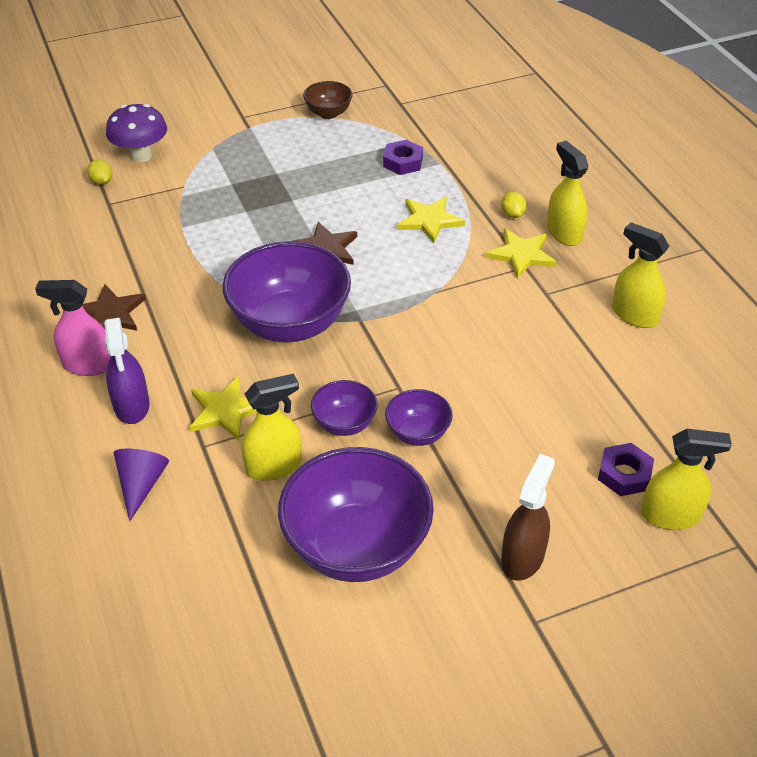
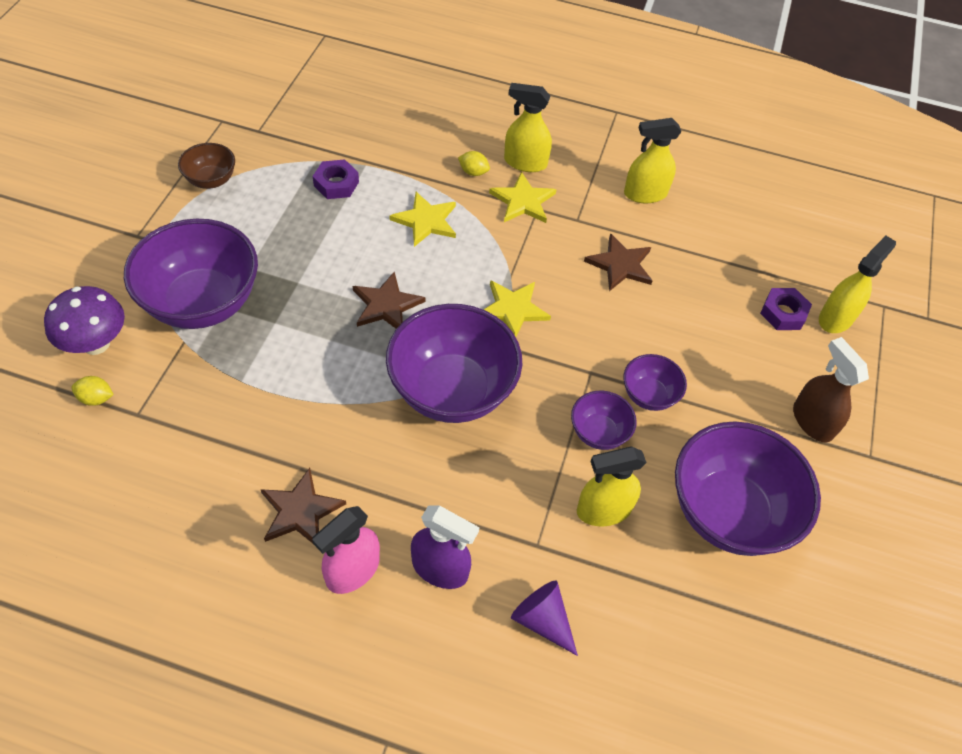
camera: 55 degrees left, 10 degrees up
(223, 173) = (202, 302): none -> purple bowl
(226, 410) = (511, 502): yellow star -> yellow star (512, 309)
(274, 466) = (603, 510): yellow spray bottle -> yellow spray bottle turned 120 degrees counterclockwise
(533, 343) = (620, 265): none -> brown star

